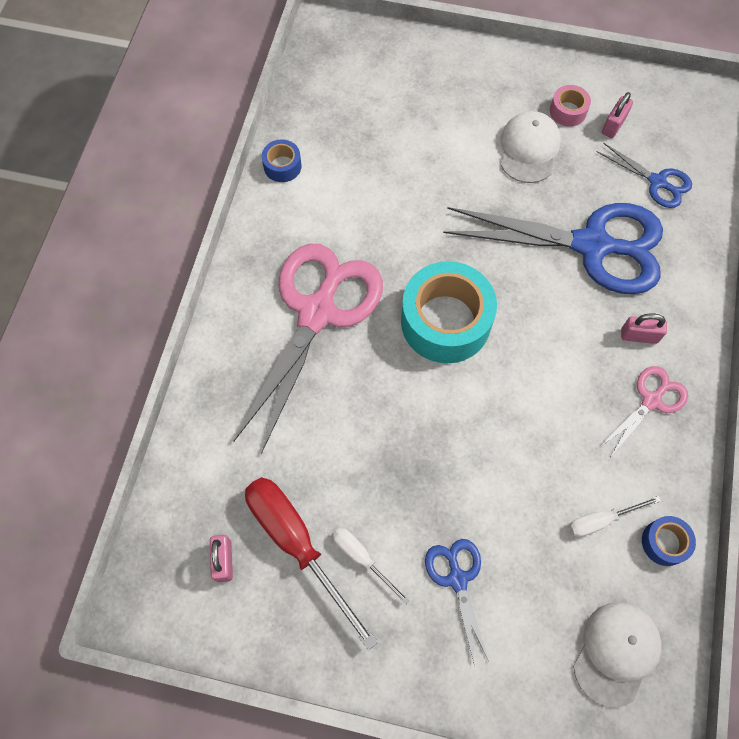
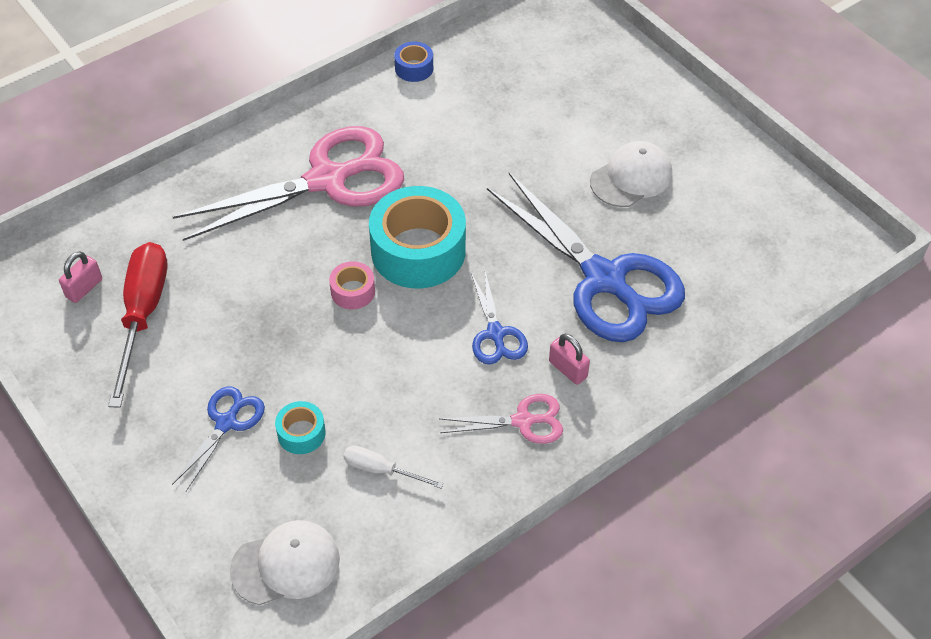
camera: 40 degrees right, 15 degrees down
(362, 558) = (176, 358): white screwdriver -> none
(518, 540) = (301, 433): none -> turquoise tape
(568, 111) = (700, 172): pink tape -> pink tape (353, 291)
(613, 125) = (730, 207): pink padlock -> none
(657, 182) = (721, 272): blue scissors -> blue scissors (495, 334)
(664, 542) = (414, 524): blue tape -> none

